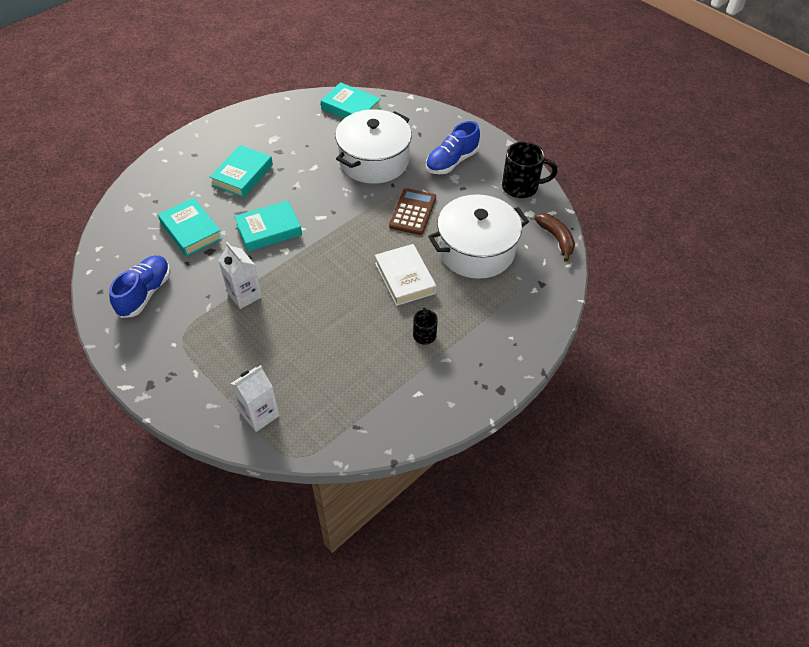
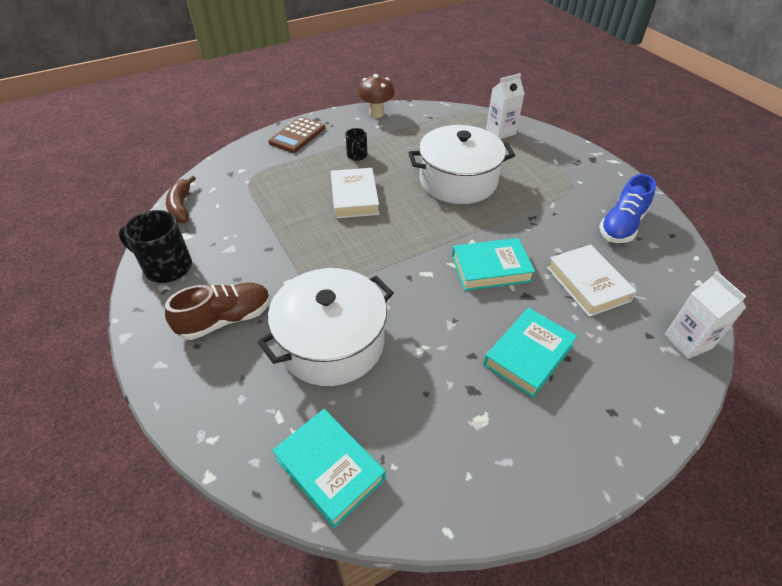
camera: 165 degrees left, 5 degrees down
(191, 230) = (587, 284): turquoise book -> white book
(244, 295) = (516, 208): white carton -> white carton (688, 341)
(413, 212) = (314, 260): brown calculator -> brown calculator (297, 135)
(429, 419) = (376, 113): none -> brown mushroom
(451, 162) = (226, 319): blue shoe -> brown shoe
(476, 250) = (270, 209): white pot -> white pot (458, 181)

